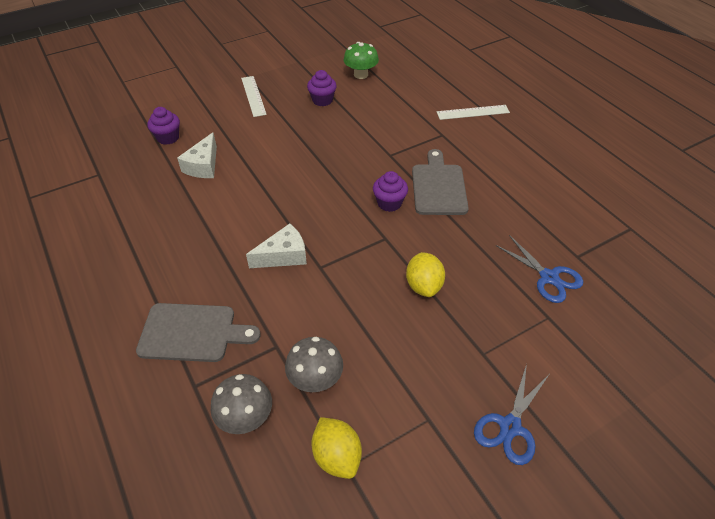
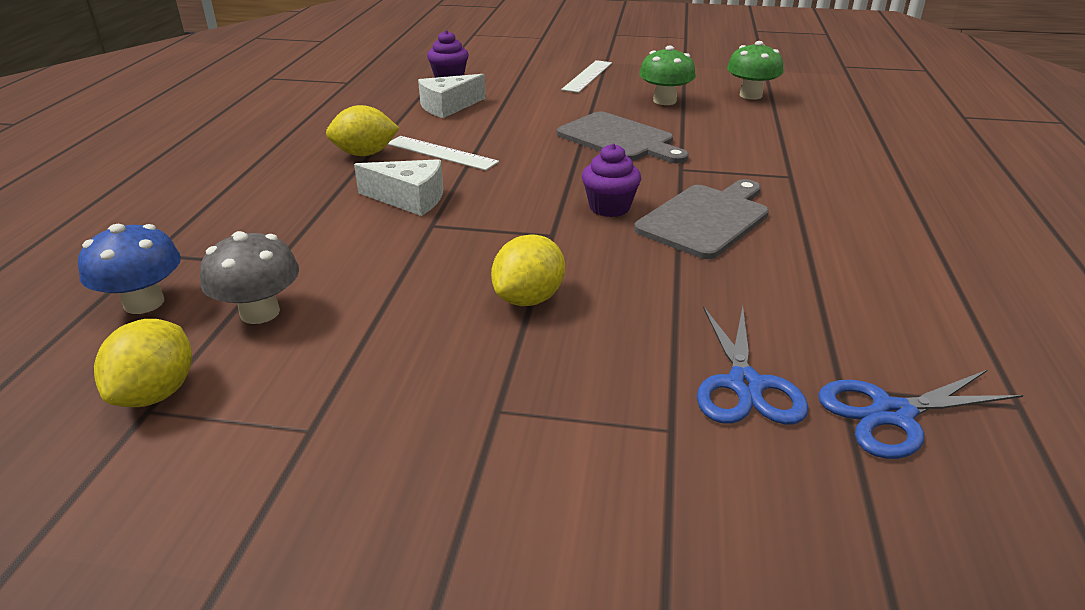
camera: 40 degrees right, 15 degrees down
(192, 333) = (223, 215): grey cutting board -> grey cutting board (619, 139)
(208, 235) = (365, 154): none -> yellow lemon
(245, 417) = (144, 303): grey mushroom -> blue mushroom
(322, 100) = (664, 101): purple cupcake -> green mushroom
(473, 112) = (876, 171): white ruler -> white ruler (441, 153)
(510, 426) = (400, 516): blue scissors -> blue scissors (892, 414)

